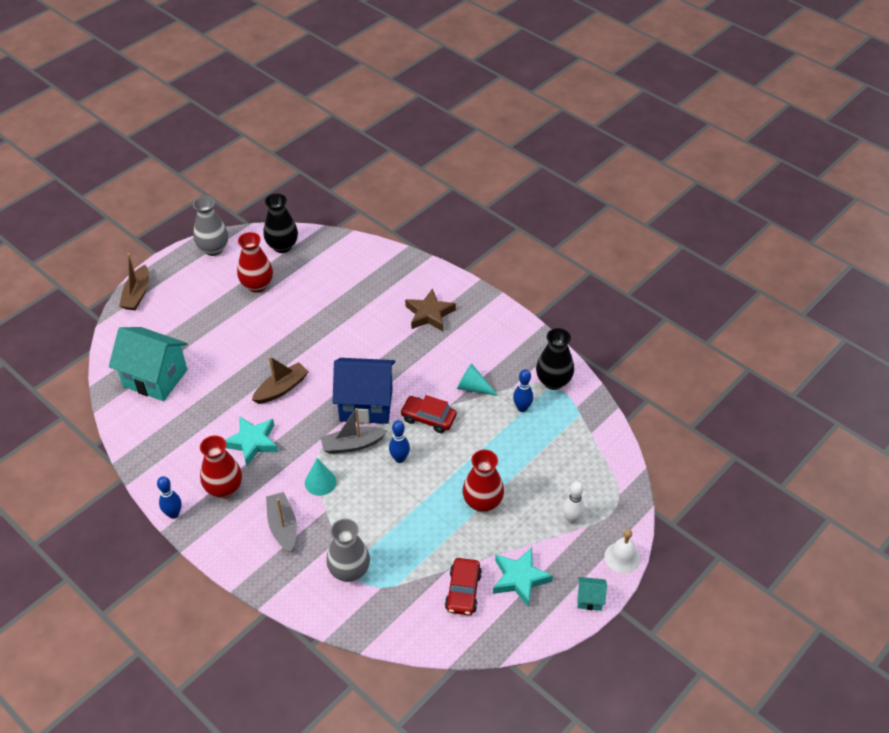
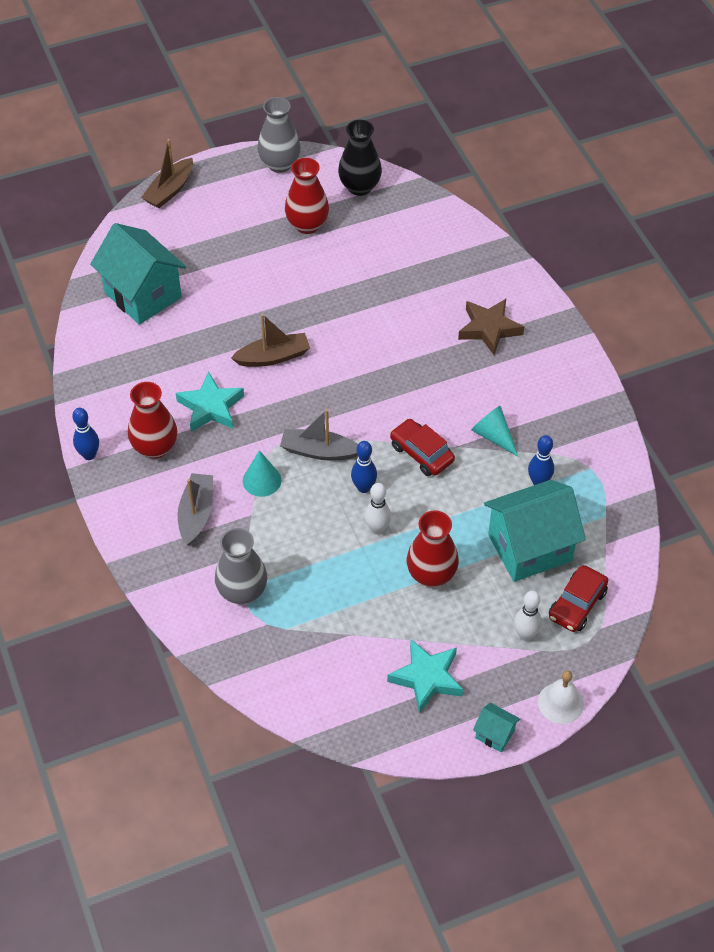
camera: 25 degrees right, 5 degrees up
(366, 404) = (358, 410): blue house -> none
(425, 485) = (377, 529): none -> white bowling pin
(463, 591) = (355, 665): red car -> red car (577, 604)
(541, 456) = (529, 548): none -> turquoise house
(553, 381) = (594, 464): black vase -> none

